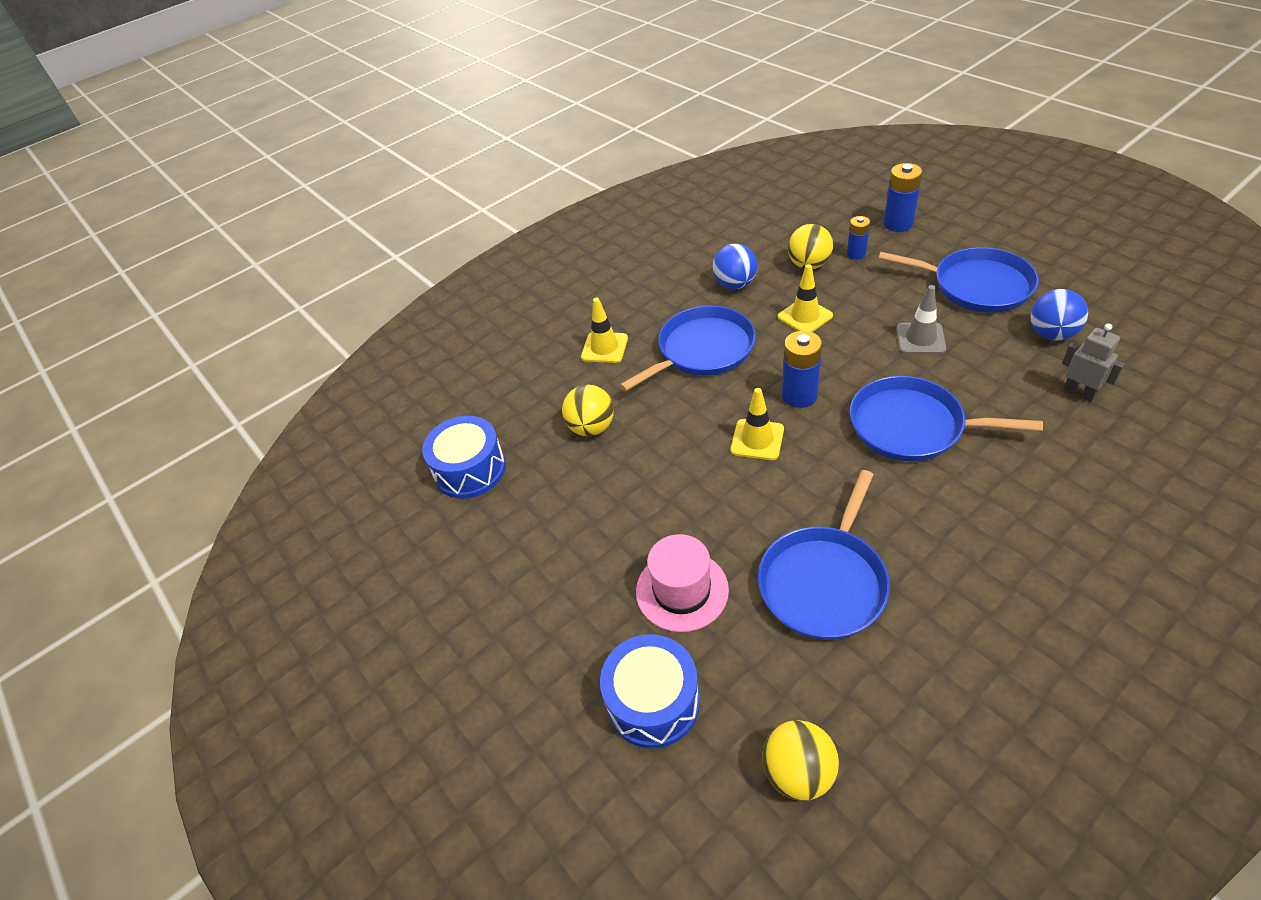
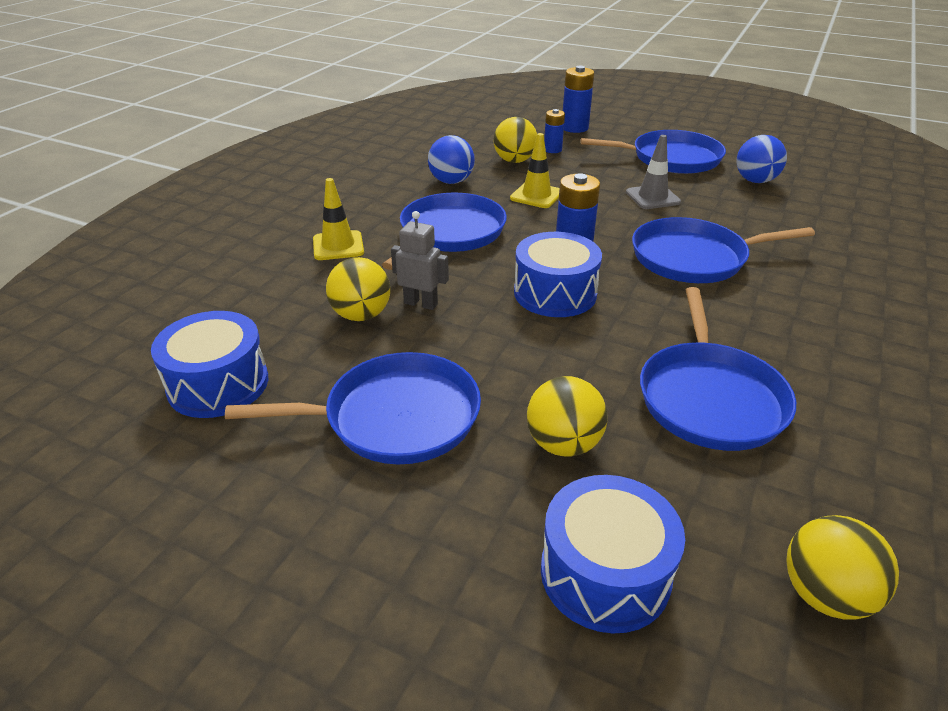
camera: 30 degrees left, 10 degrees down
(574, 531) = (394, 417): none -> blue pan
(682, 590) = (563, 444): pink hat -> yellow ball
(757, 440) = (555, 293): yellow traffic cone -> blue drum
(1079, 393) = (809, 214): grey robot -> grey robot (421, 303)

